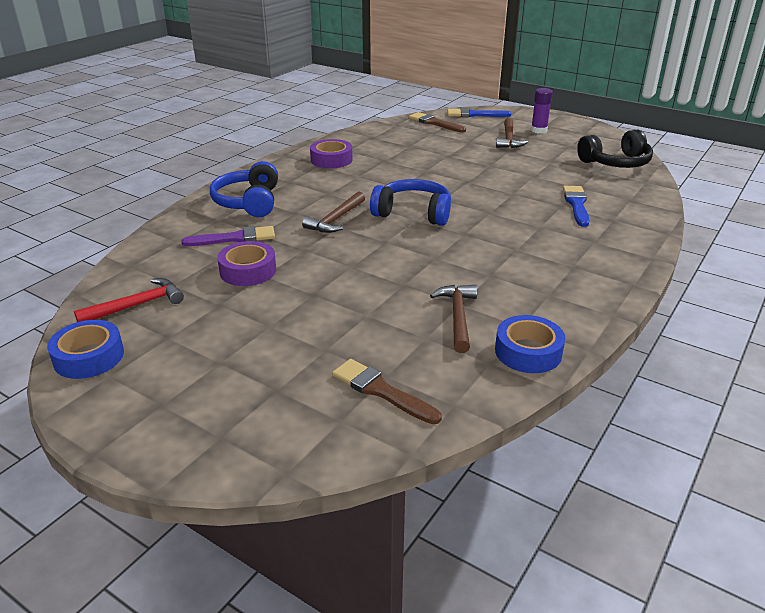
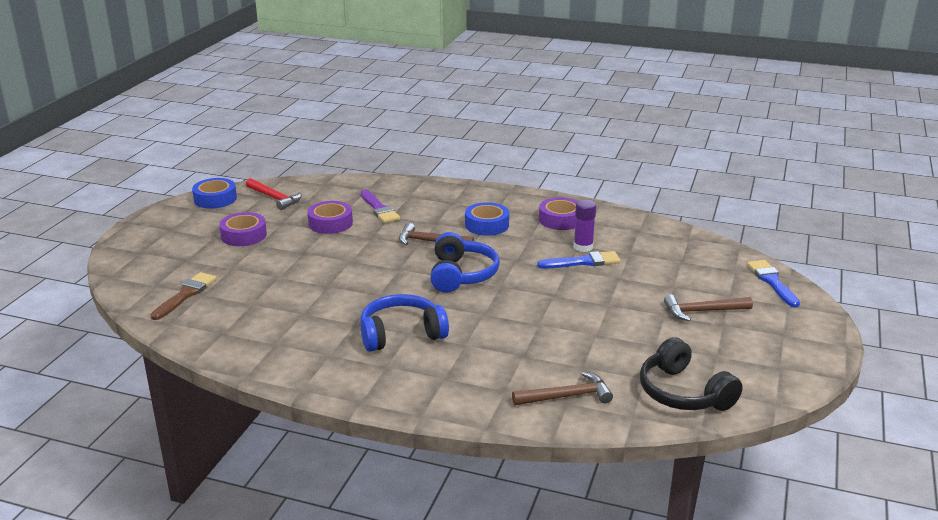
camera: 75 degrees right, 5 degrees down
(234, 336) = (244, 235): none -> purple tape
(248, 202) = (445, 201): blue headphones -> blue headphones (401, 334)
(434, 123) = (715, 259): brown brush -> none
(458, 317) = (283, 314): brown hammer -> brown hammer (567, 396)
(528, 352) = (238, 349): blue tape -> blue tape (487, 225)
(539, 130) = (755, 331): purple glue stick -> purple glue stick (583, 247)
(576, 204) = (532, 365): blue brush -> blue brush (583, 262)

